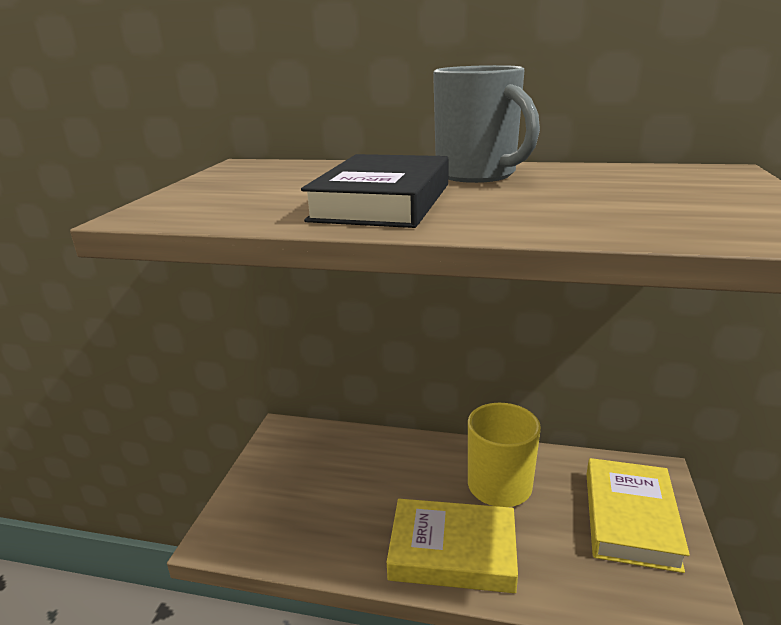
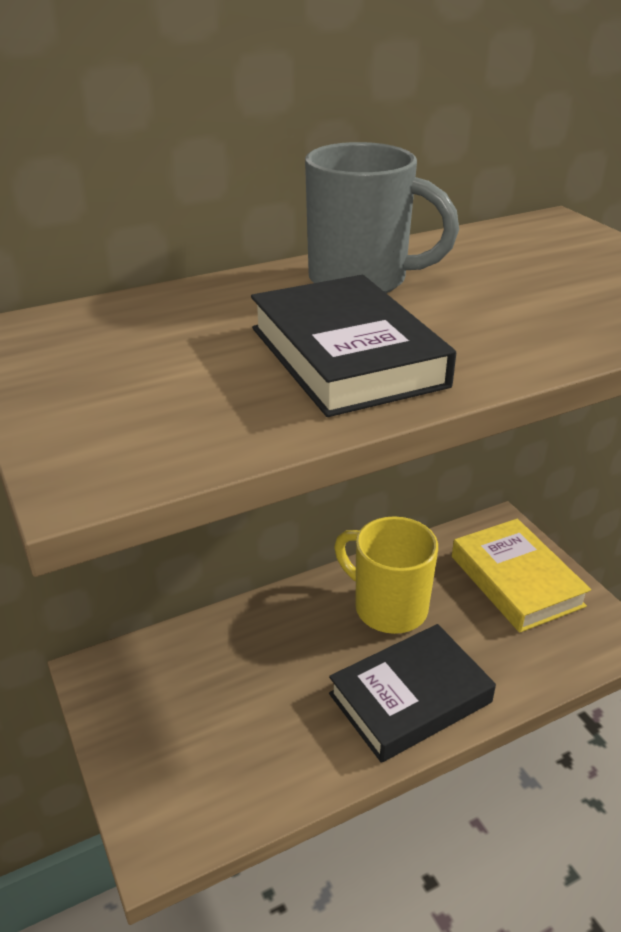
camera: 40 degrees left, 10 degrees up
(452, 551) = (410, 698): yellow book -> black book

